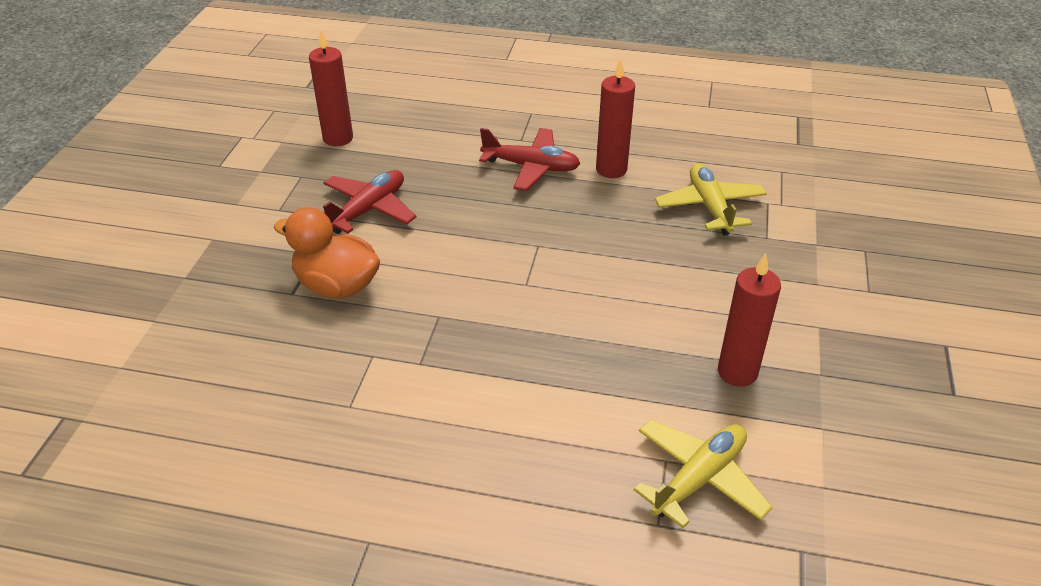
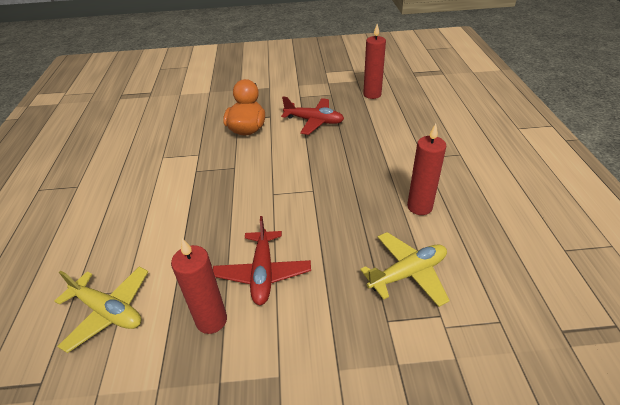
camera: 75 degrees right, 0 degrees up
(531, 167) = (395, 168): red plane -> red plane (263, 273)

